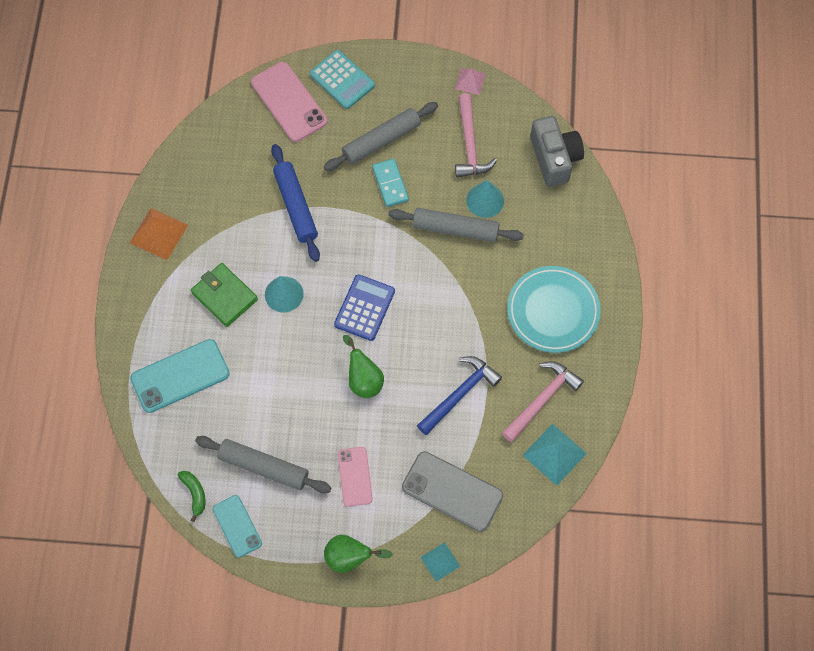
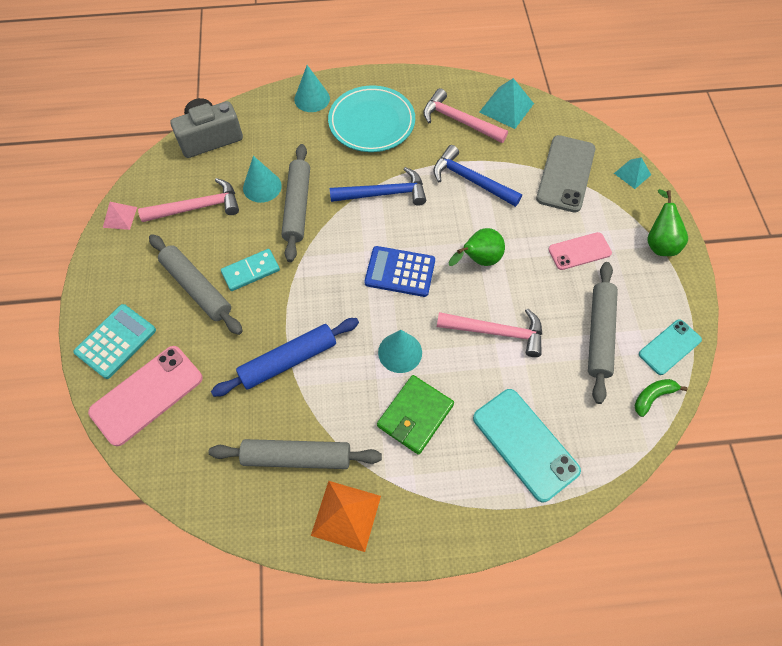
camera: 100 degrees left, 5 degrees down
(211, 204) = (297, 457): none -> grey rolling pin
(285, 378) = (496, 332): none -> pink hammer
(457, 308) = (384, 194): none -> blue hammer
(595, 257) = (312, 99): none -> turquoise cone

